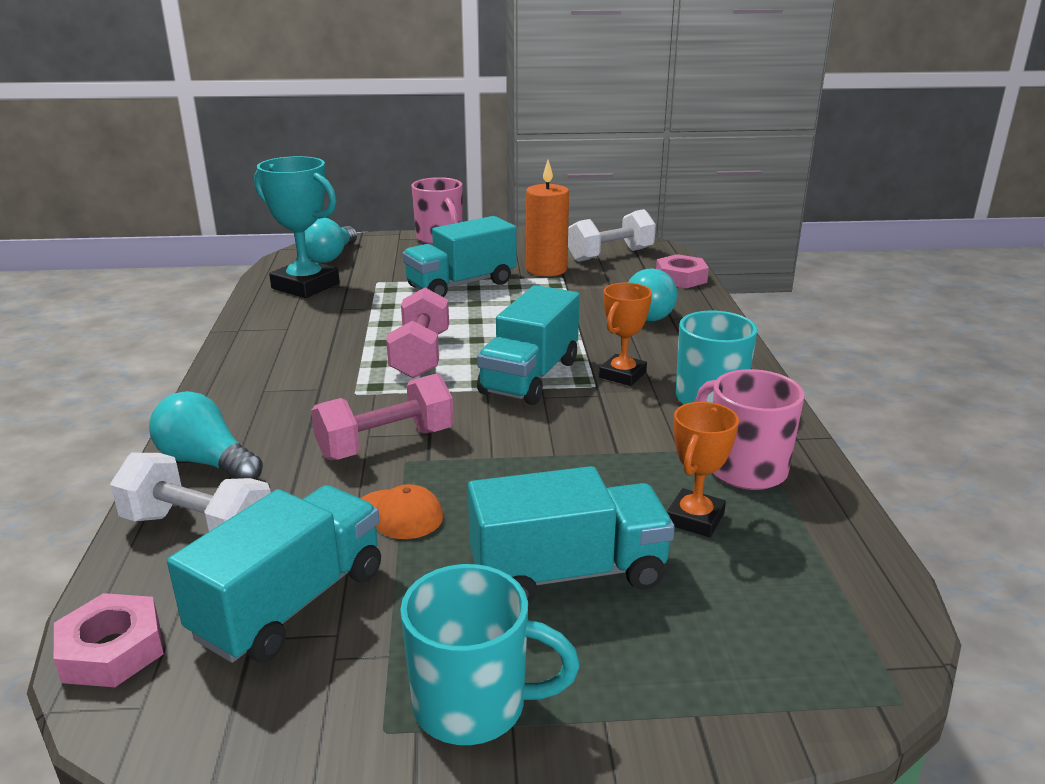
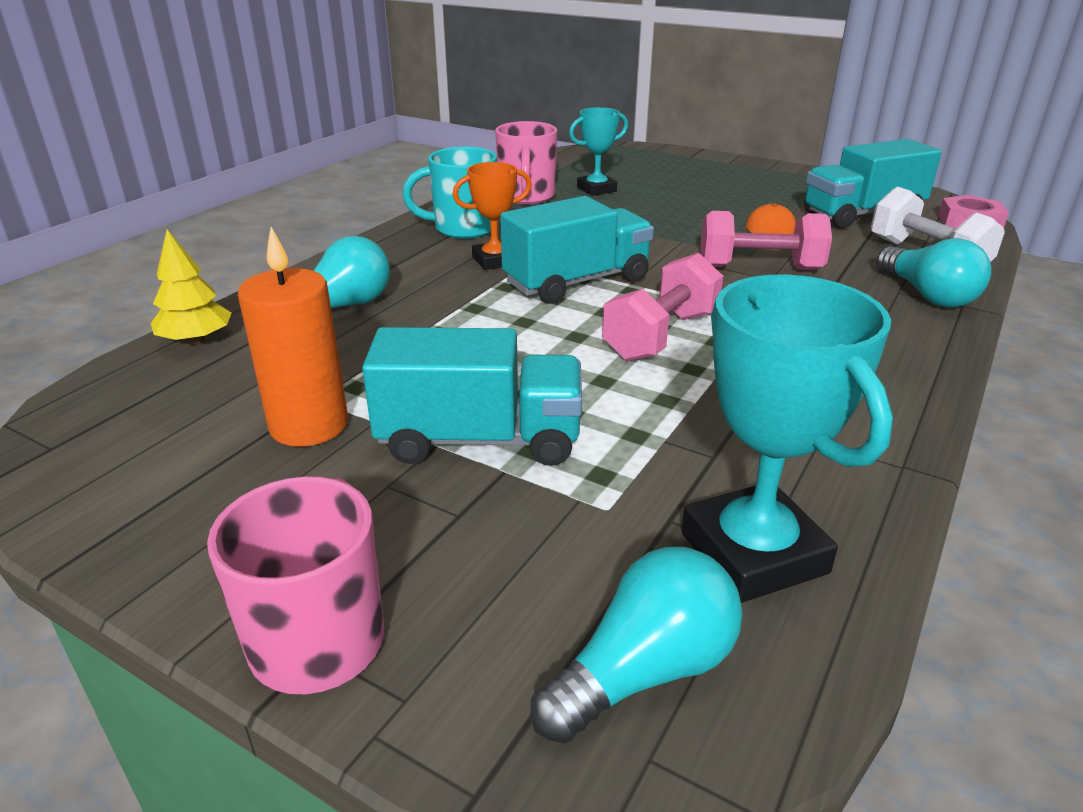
camera: 145 degrees left, 5 degrees up
(474, 705) = (781, 174): turquoise mug -> none
(568, 573) = (696, 190): turquoise truck -> none
(610, 255) = (162, 421): white dumbbell -> none
(681, 278) = (196, 340): pink nut -> yellow tree
(695, 519) = (596, 189): orange trophy -> turquoise trophy

